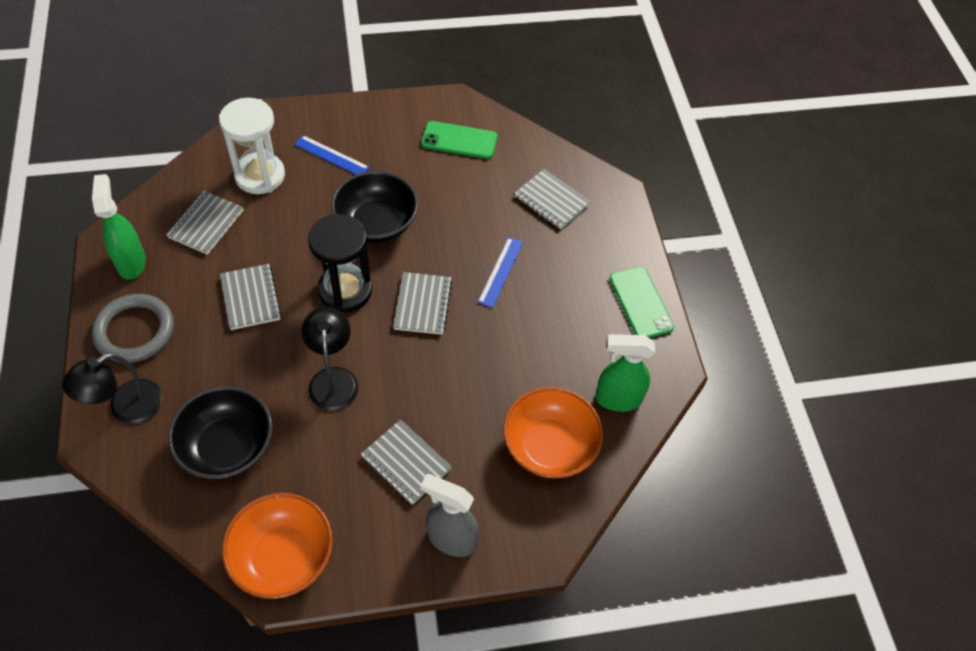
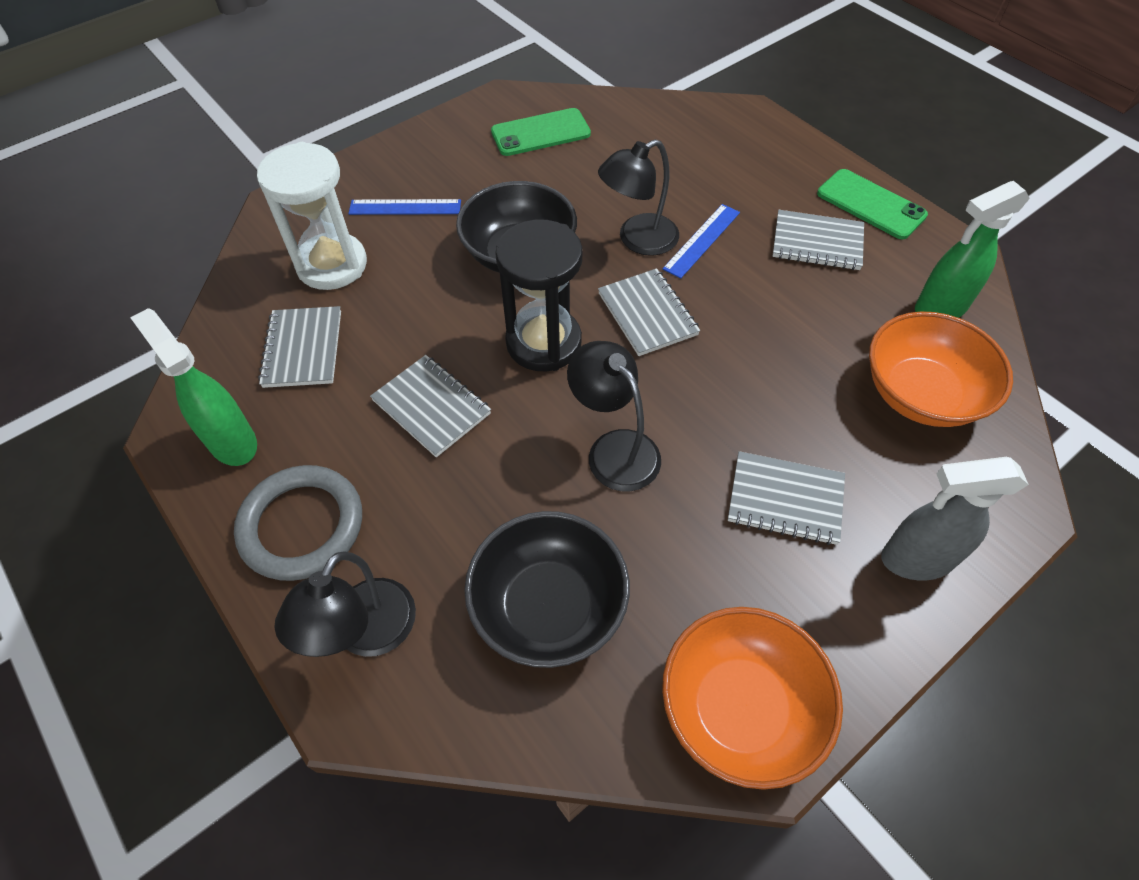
camera: 25 degrees left, 0 degrees up
(459, 251) = (637, 240): none -> black lamp
(500, 271) = (702, 240): blue ruler -> blue ruler turned 45 degrees clockwise
(551, 200) = (691, 149): grey notebook -> grey notebook (817, 242)

